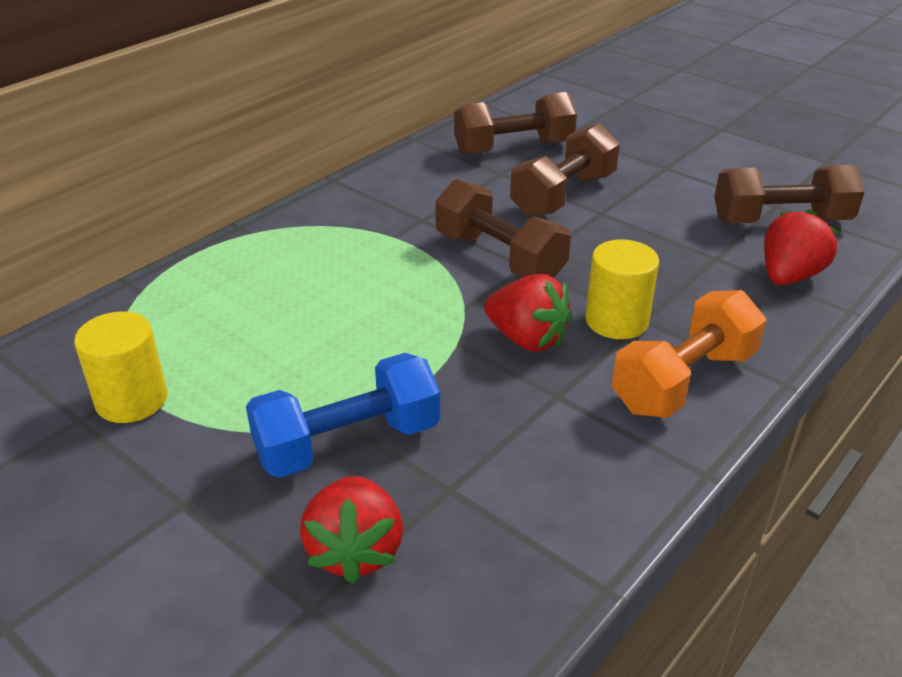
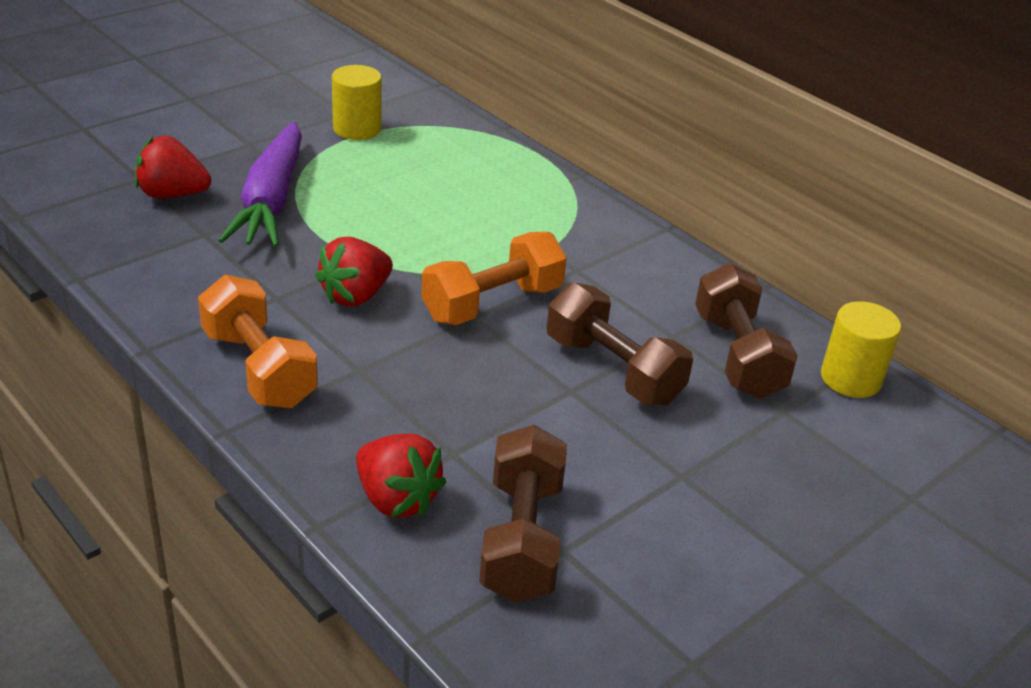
camera: 95 degrees right, 0 degrees up
(348, 443) = (271, 201): blue dumbbell -> purple carrot
(499, 257) = (492, 303): brown dumbbell -> orange dumbbell
(616, 321) = (362, 351): yellow cylinder -> yellow cylinder (850, 379)

